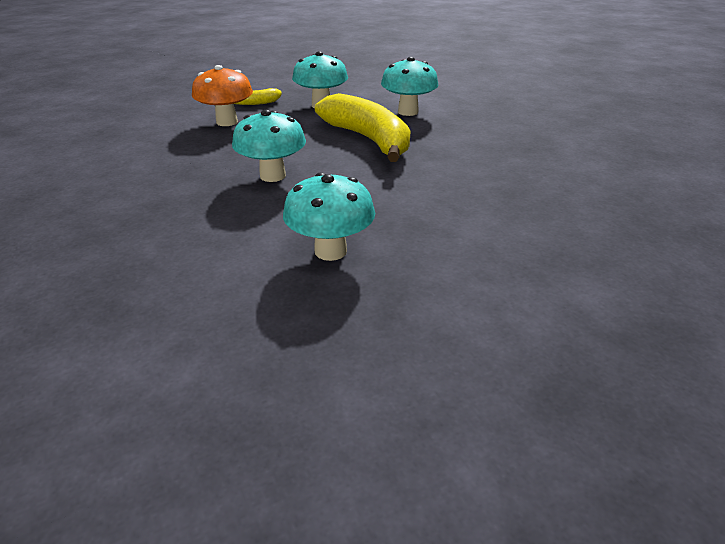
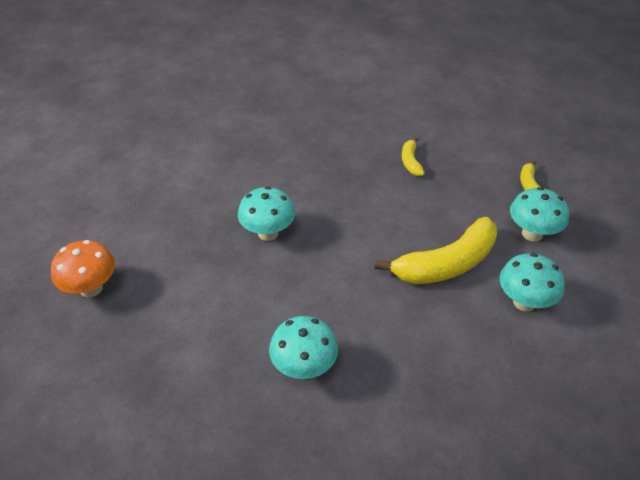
camera: 95 degrees right, 10 degrees up
(193, 155) = (410, 161): none -> yellow banana
(227, 122) = (479, 173): orange mushroom -> orange mushroom (91, 288)
(273, 176) = (374, 204): turquoise mushroom -> turquoise mushroom (304, 367)

